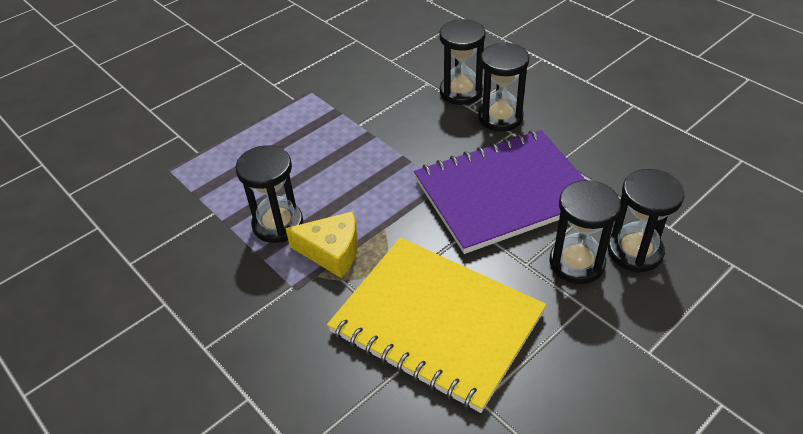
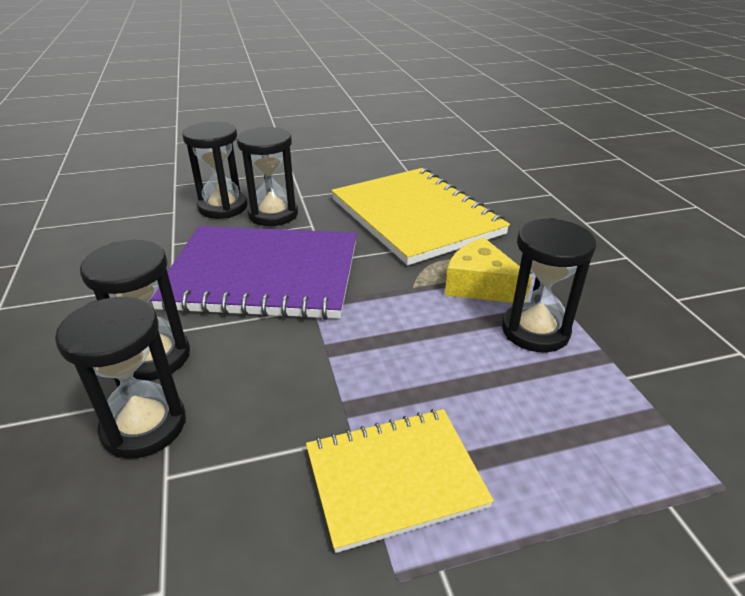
camera: 155 degrees left, 10 degrees down
(328, 117) = (394, 478): none -> yellow notebook

